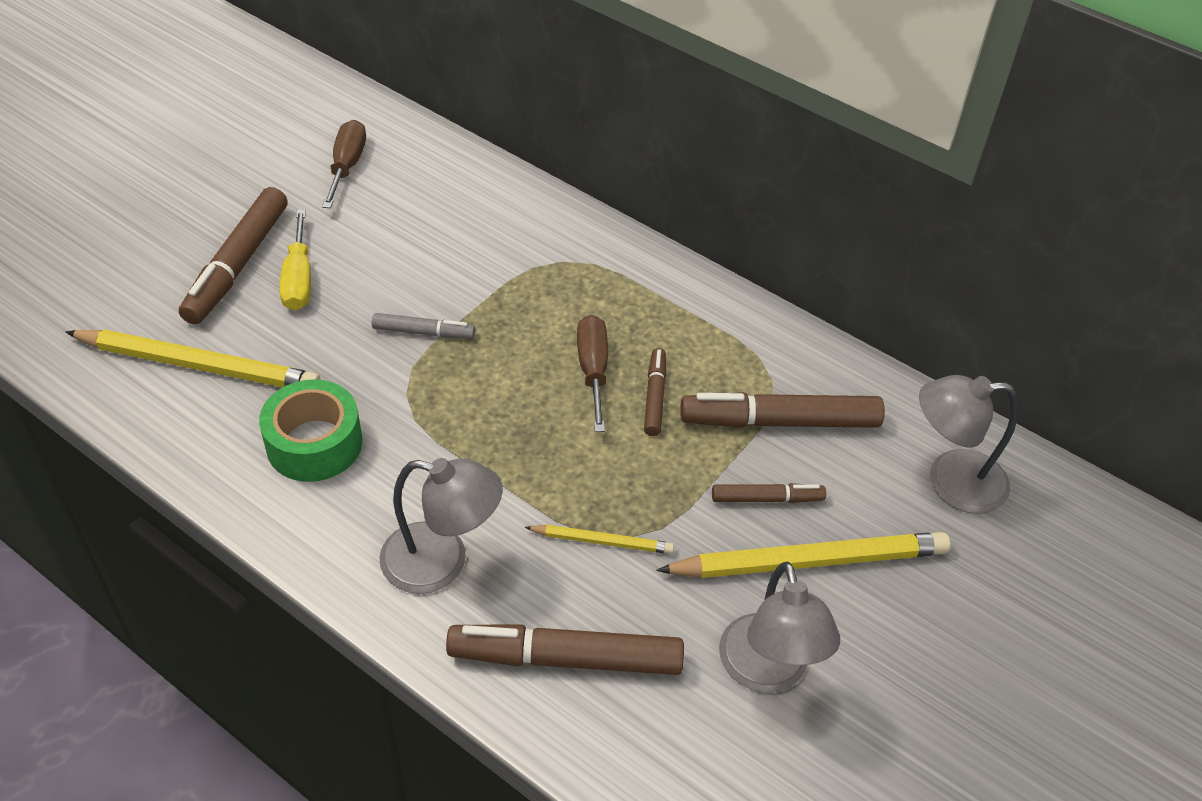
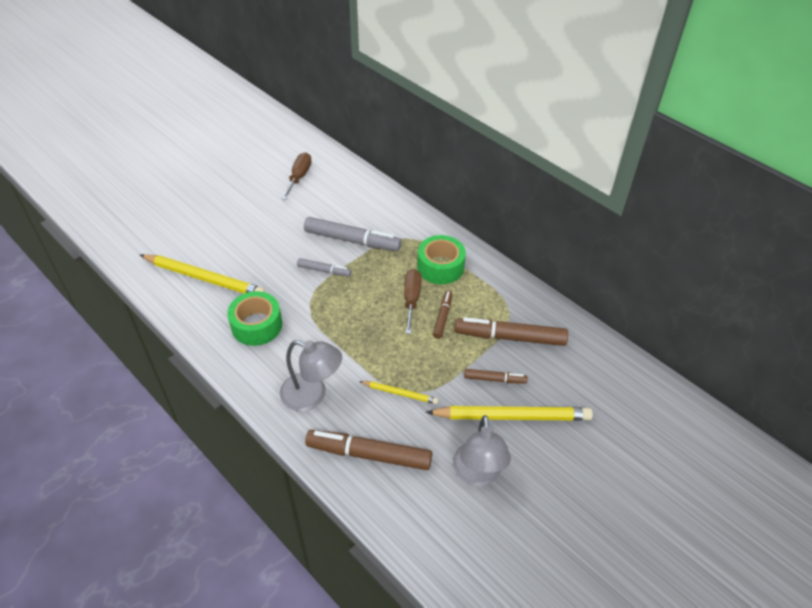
camera: 10 degrees right, 0 degrees up
(238, 265) = (233, 226): brown marker -> none
(299, 279) = (263, 236): yellow screwdriver -> none
(466, 273) = (352, 240): none -> grey marker
(634, 307) = (440, 267): none -> green tape
(950, 481) = (601, 380): grey lamp -> none

